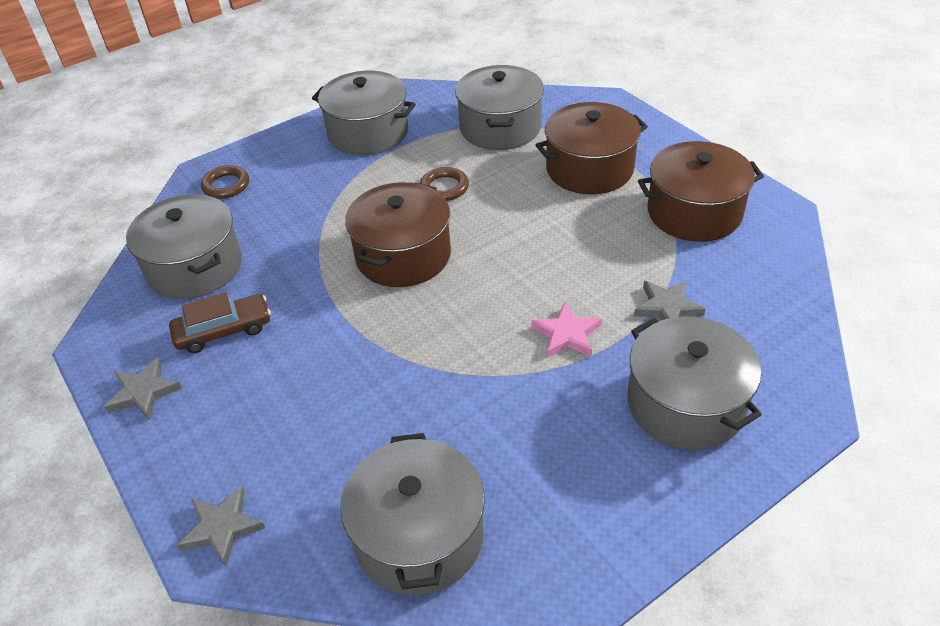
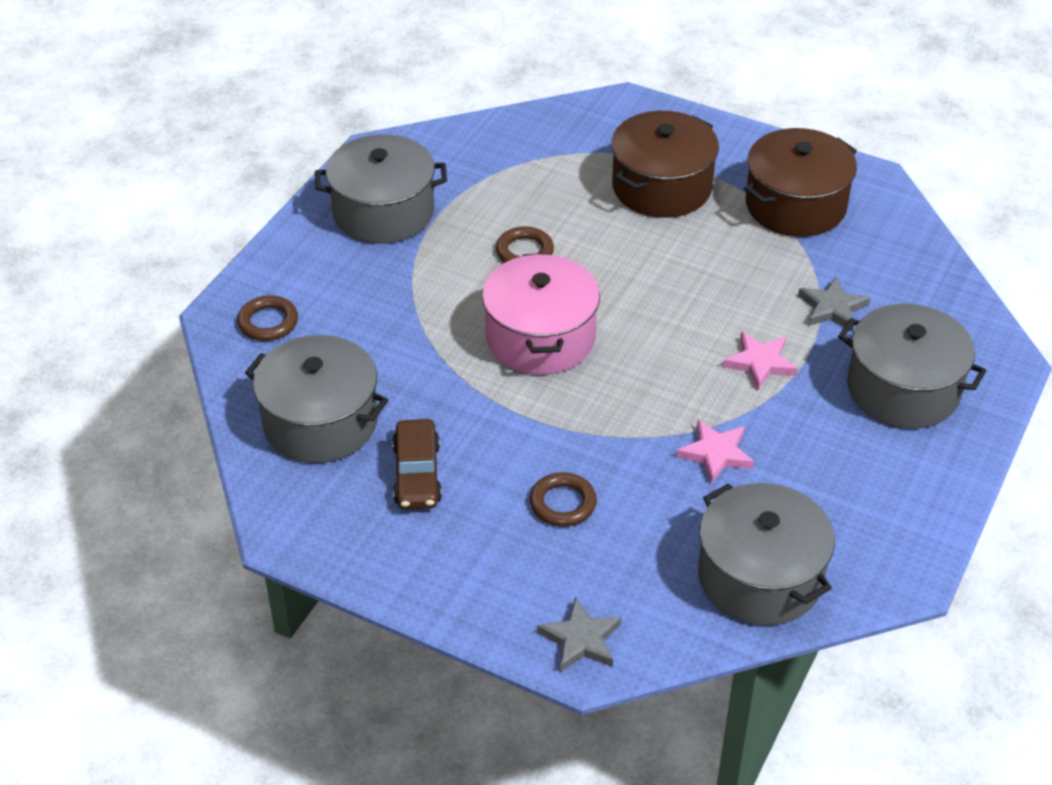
camera: 30 degrees left, 0 degrees up
(144, 392) = (388, 559): grey star -> none
(224, 331) = (417, 474): brown car -> brown car turned 135 degrees clockwise
(309, 397) = (563, 503): none -> brown ring
(403, 255) = (540, 337): brown pot -> pink pot
(468, 401) = (716, 454): none -> pink star
(500, 127) = (531, 165): grey pot -> none

